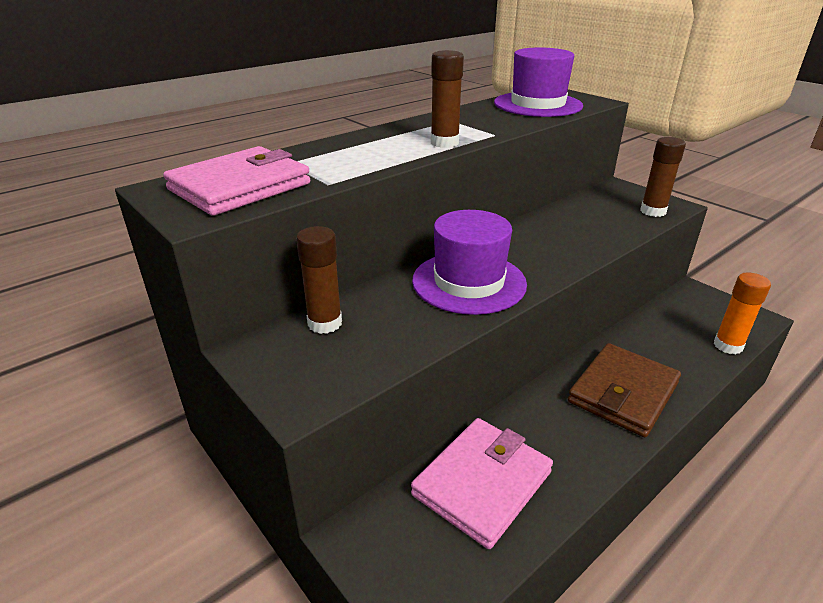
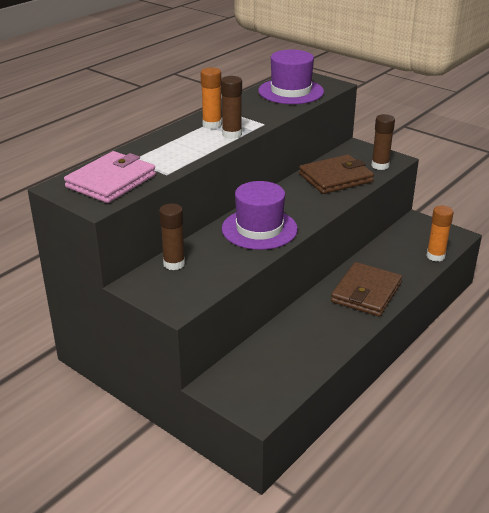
camera: 10 degrees left, 0 degrees up
(420, 131) = (212, 125): none -> orange glue stick
(482, 483) = (283, 351): pink wallet -> none
(589, 222) = (335, 178): none -> brown wallet

